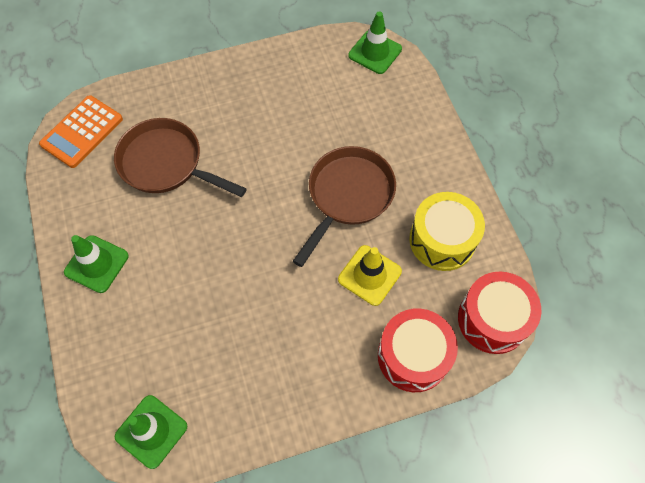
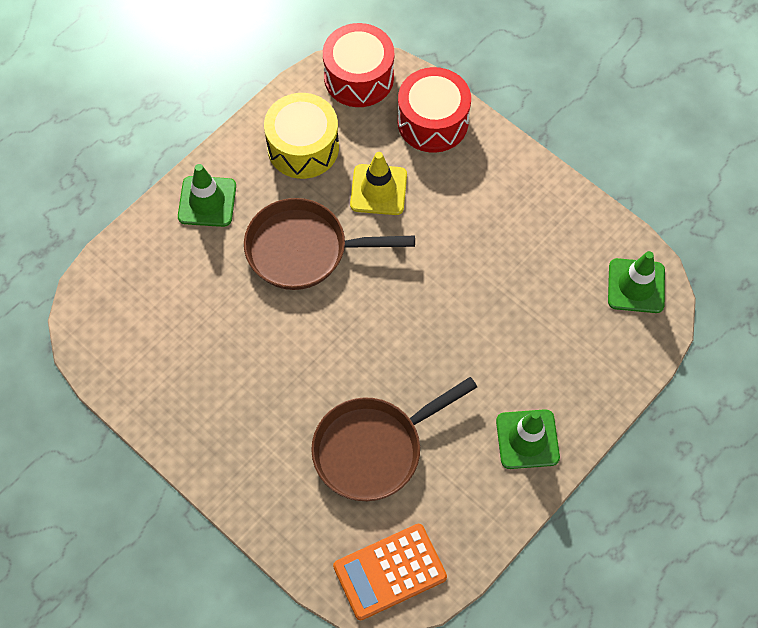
camera: 120 degrees left, 0 degrees up
(82, 132) = (390, 572): orange calculator -> orange calculator turned 150 degrees clockwise
(166, 163) = (373, 449): brown pan -> brown pan turned 60 degrees clockwise
(375, 52) = (94, 316): green traffic cone -> green traffic cone (207, 201)

